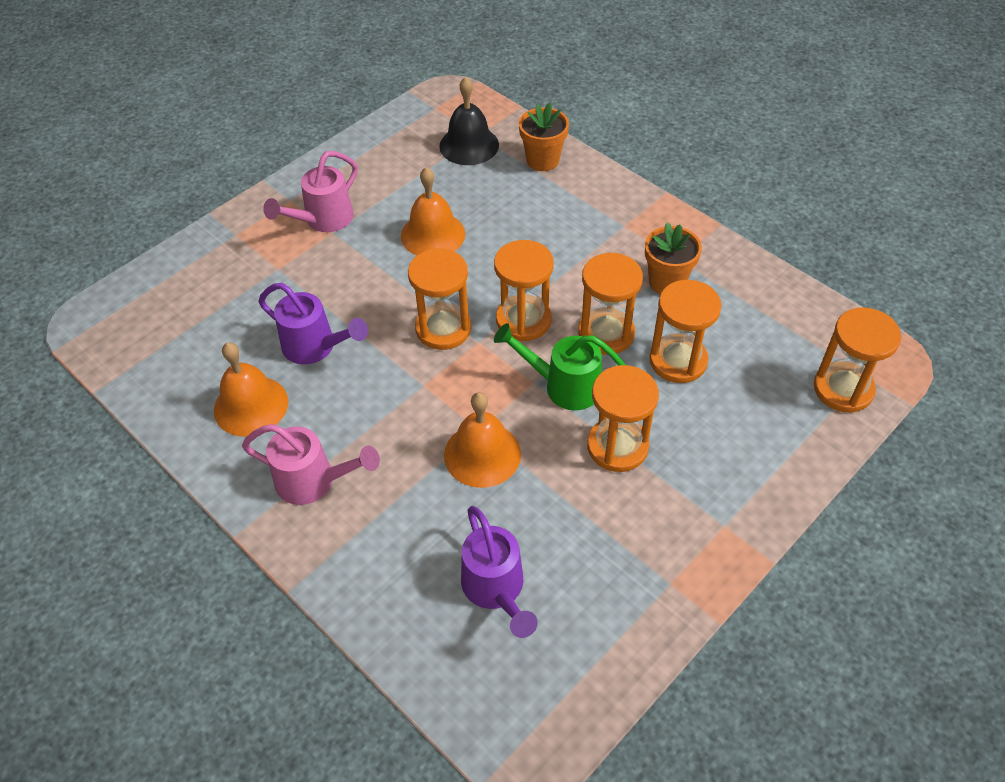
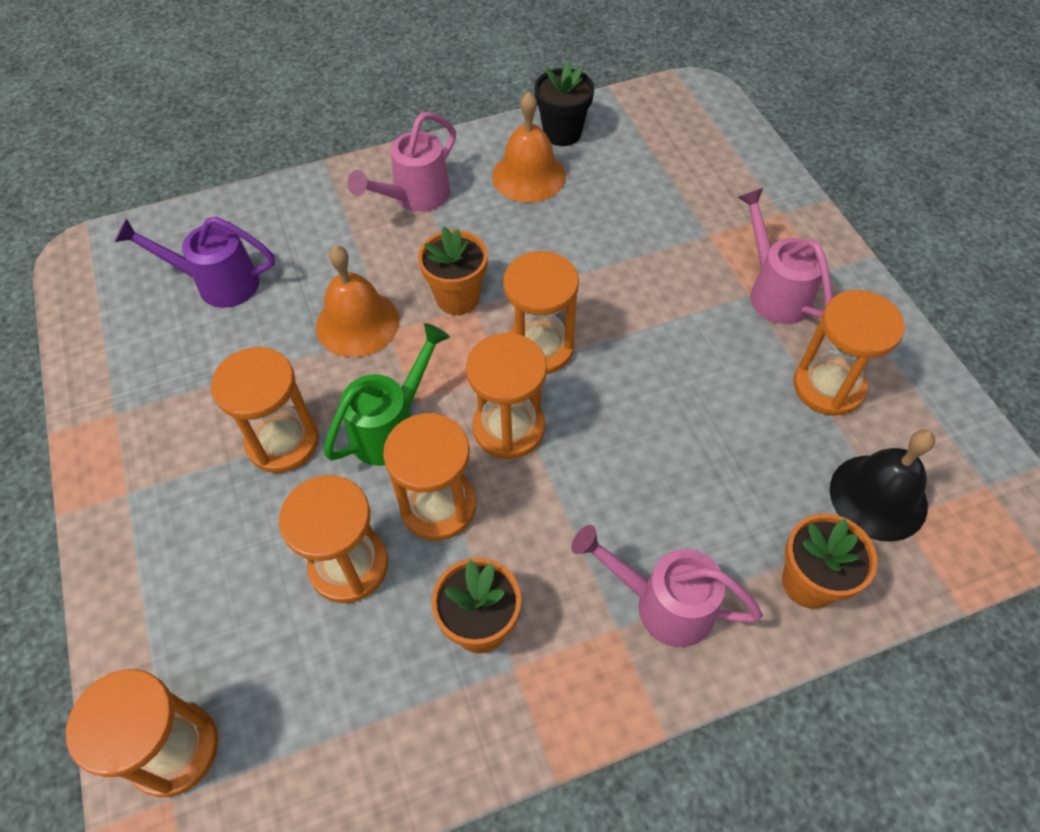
camera: 115 degrees right, 5 degrees up
(180, 402) = (562, 133): none -> black flower pot
(315, 347) = (575, 236): purple watering can -> none
(397, 179) = (828, 386): none -> orange hourglass
(420, 398) = (457, 298): none -> orange flower pot
(433, 234) = (701, 389): orange bell -> none
(596, 211) = (663, 604): none -> pink watering can

